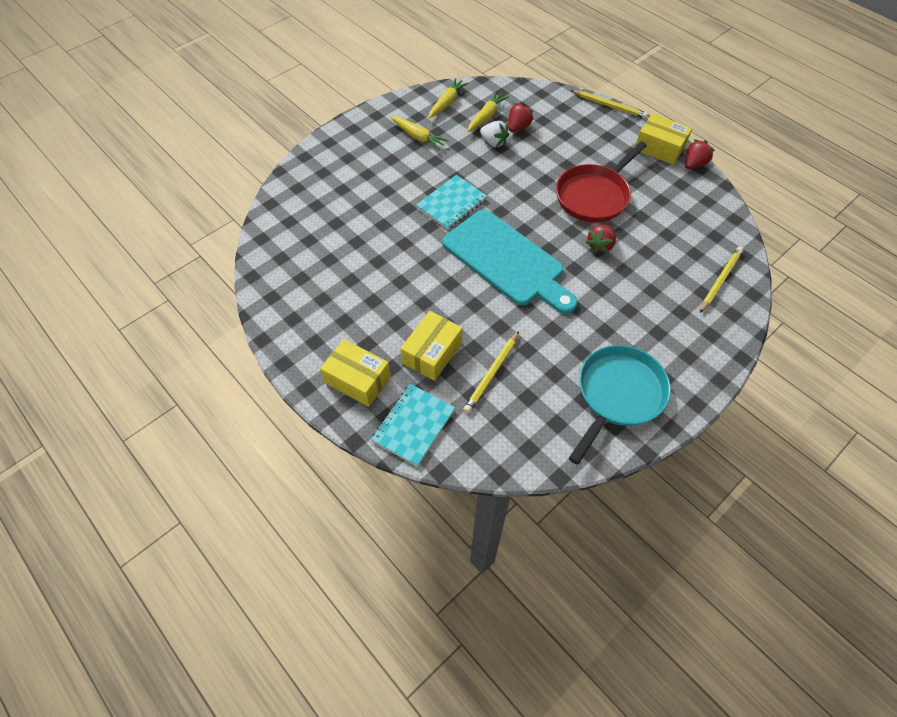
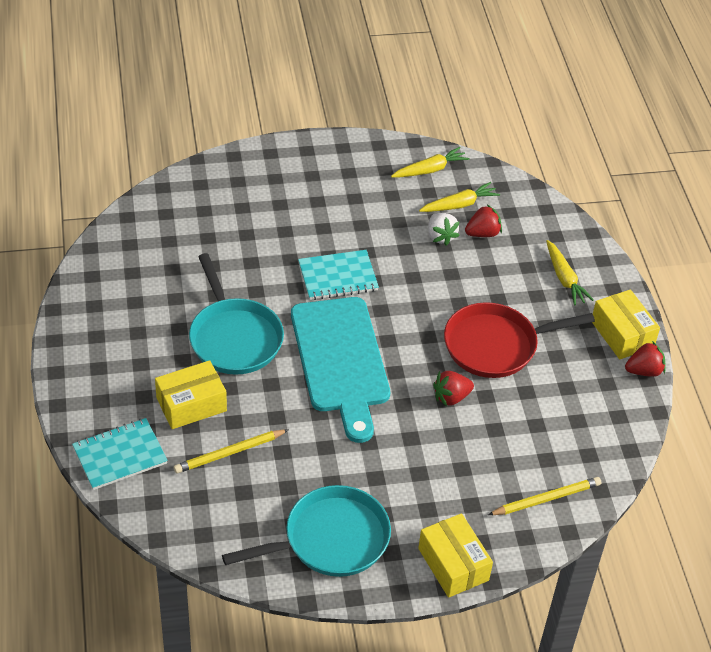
camera: 30 degrees right, 10 degrees down
(358, 380) = (105, 390): yellow box -> yellow box (453, 564)
(418, 137) = (366, 192): yellow carrot -> yellow carrot (564, 278)
(419, 285) = (234, 337): none -> turquoise pan
(609, 106) = (611, 260): yellow pencil -> none

